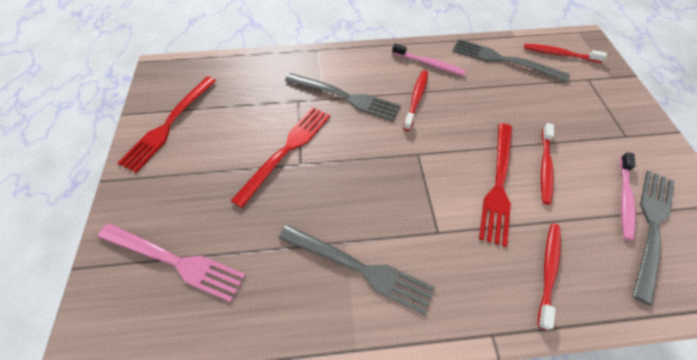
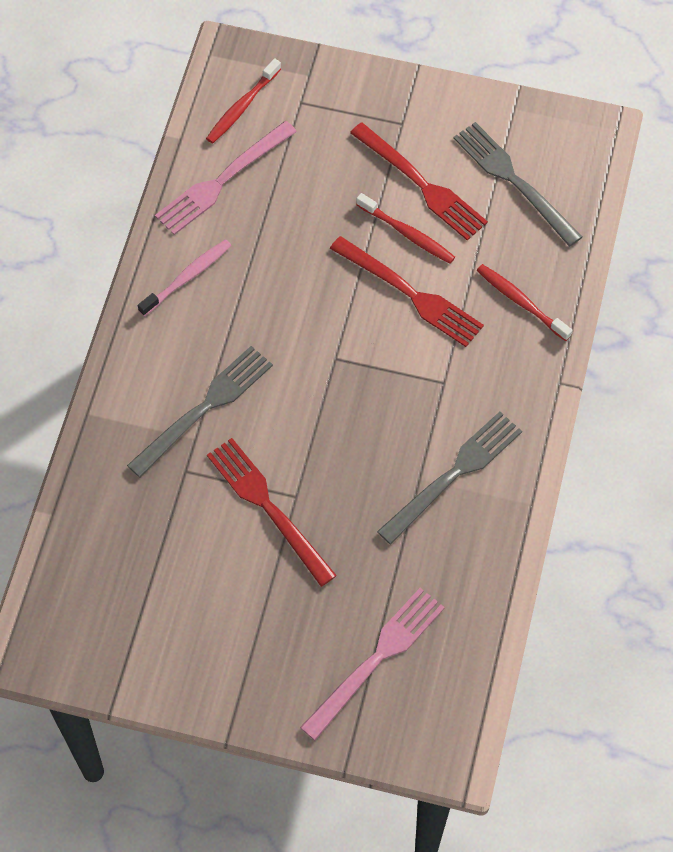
camera: 70 degrees left, 5 degrees up
(169, 125) = (159, 648): red fork -> red fork (421, 184)
(416, 99) = (246, 323): red toothbrush -> none
(503, 60) = (222, 181): grey fork -> pink fork
(624, 199) = (475, 182): pink toothbrush -> none

